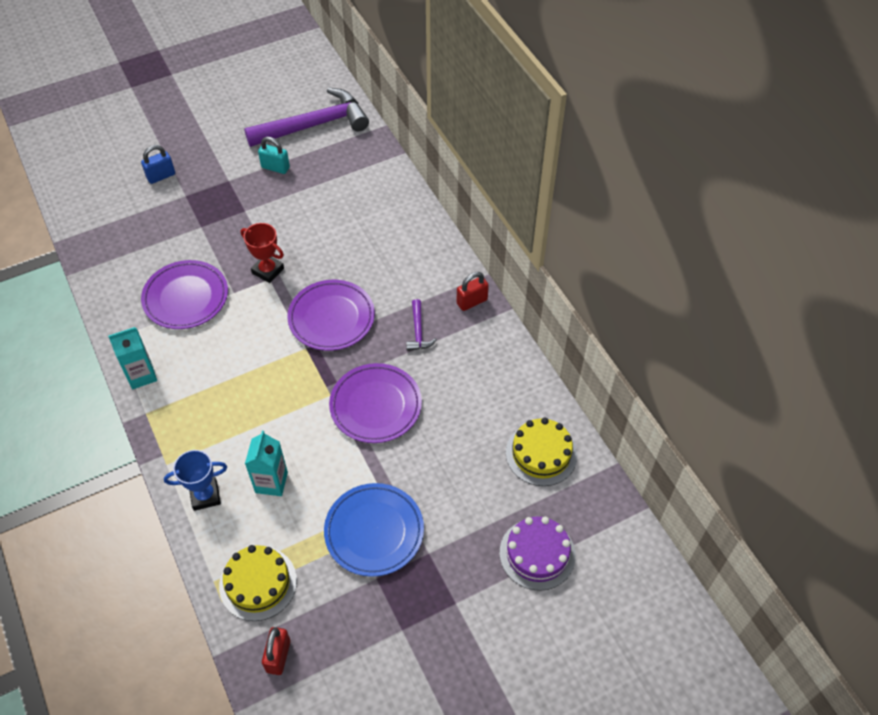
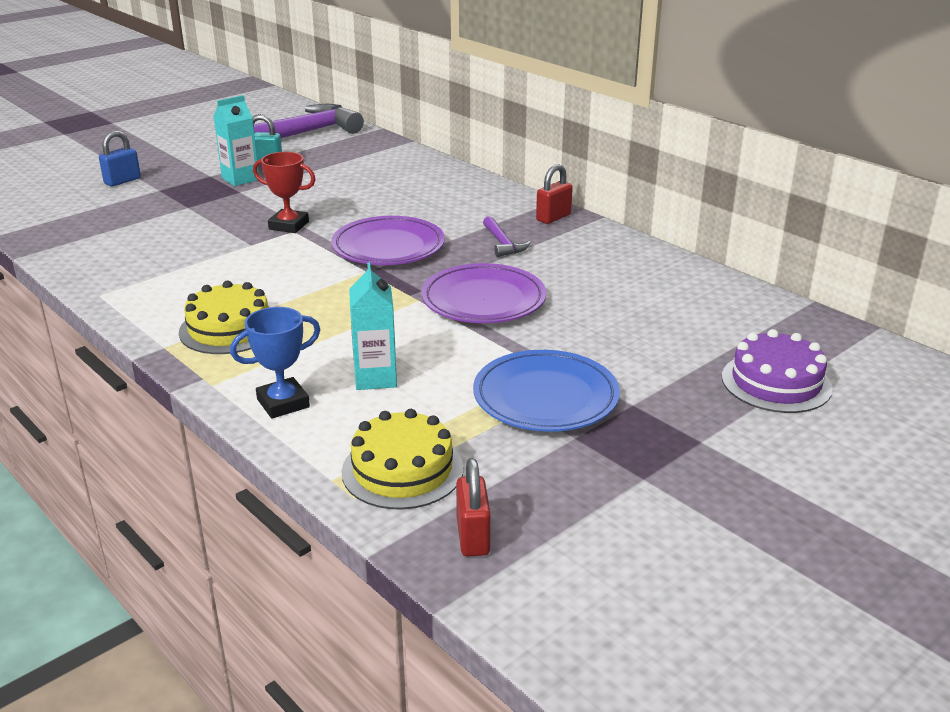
camera: 15 degrees left, 25 degrees down
(141, 375) = (147, 318): turquoise carton -> turquoise carton (240, 179)
(186, 298) = (188, 255): purple plate -> none
(541, 454) = (717, 307): yellow cake -> yellow cake (229, 328)

